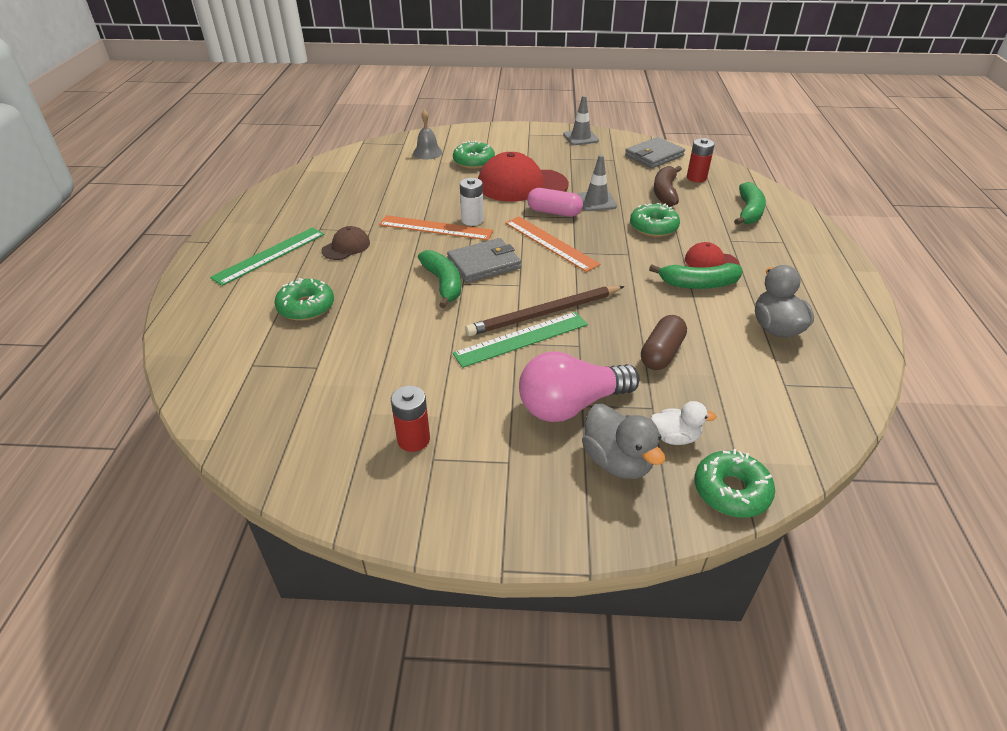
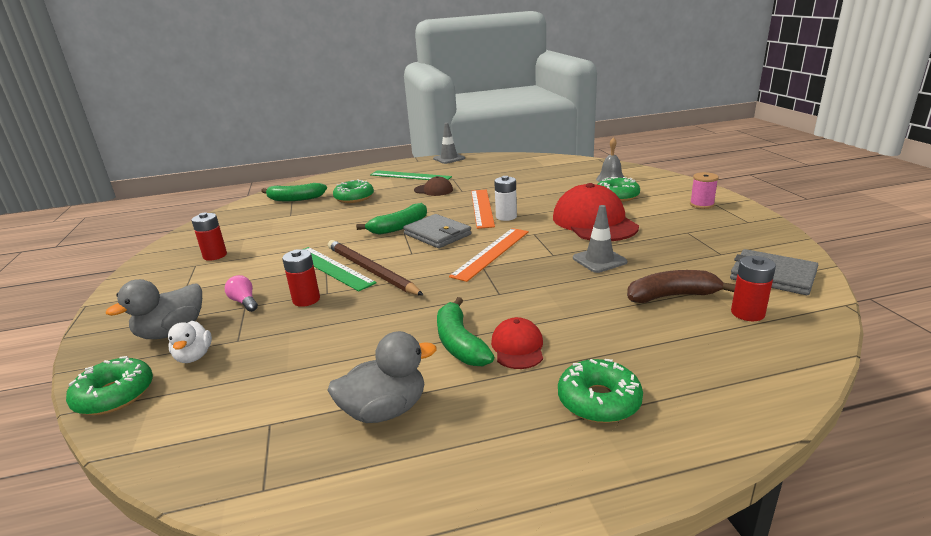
camera: 75 degrees right, 15 degrees down
(525, 138) = (701, 205): none -> pink spool
(554, 212) = (553, 244): pink capsule -> none
(571, 405) = (244, 302): pink light bulb -> pink light bulb, size x0.44
(580, 138) = (751, 228): grey traffic cone -> grey traffic cone (449, 158)
(588, 359) = (306, 300): none -> red battery
(653, 227) = (571, 299): green donut -> green donut (599, 400)
(661, 353) = (320, 335): brown capsule -> none
(748, 211) = (690, 367): green banana -> green banana (295, 199)

